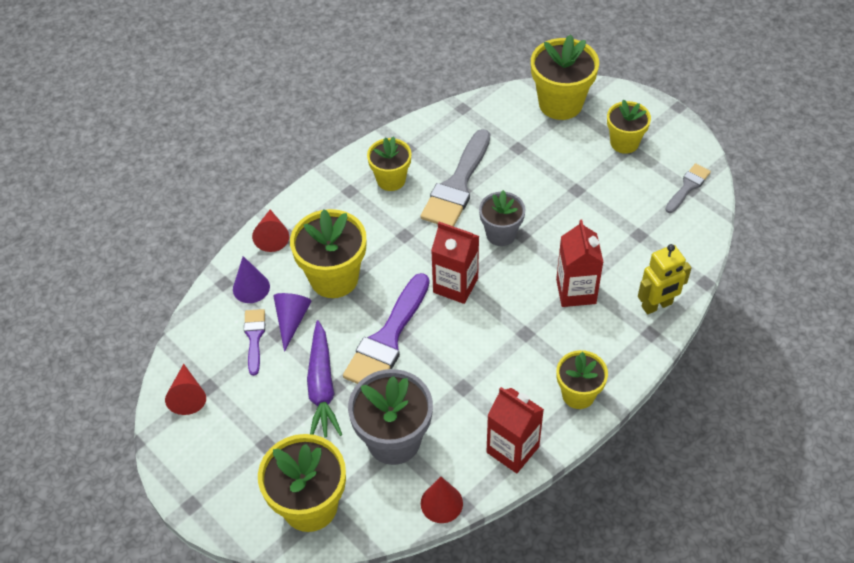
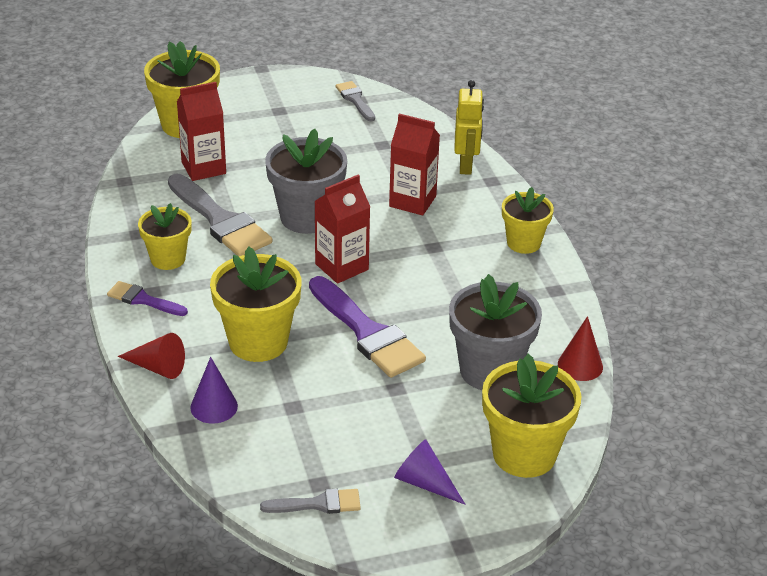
camera: 65 degrees left, 15 degrees down
(187, 396) = (318, 504): red cone -> grey brush
(254, 337) = (283, 426): purple brush -> purple brush (143, 300)
(291, 320) = (285, 390): purple cone -> purple cone (424, 483)
(322, 386) = (388, 397): purple carrot -> none
(501, 234) = (307, 217): grey flower pot -> grey flower pot, size x1.59
(512, 449) = (553, 301): red carton -> red carton (203, 168)
(624, 143) = (271, 110): yellow flower pot -> none

